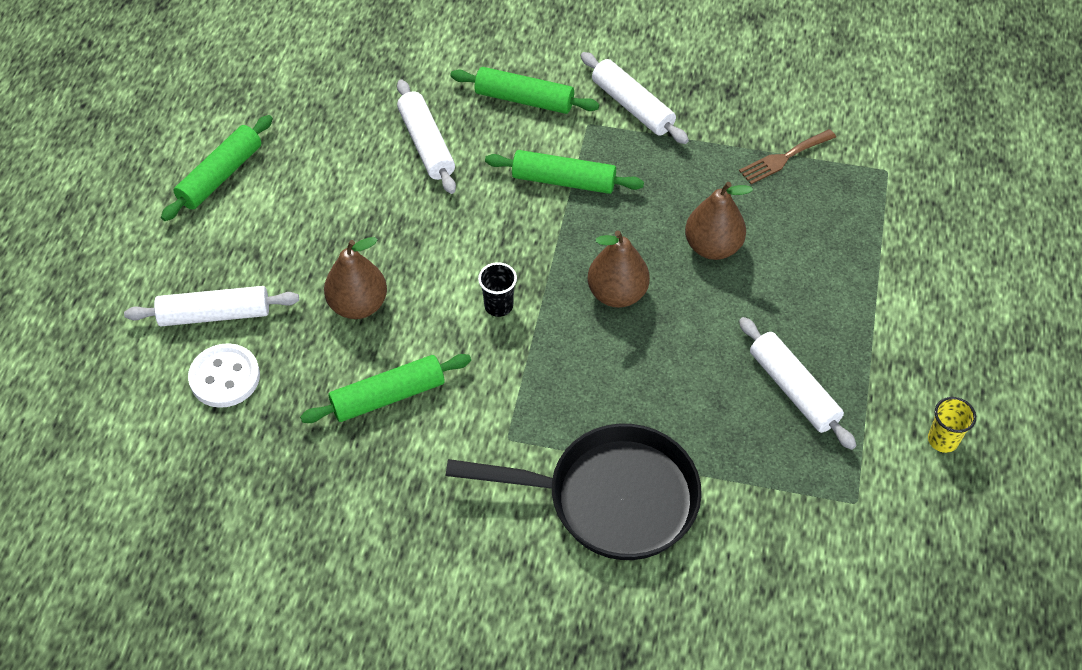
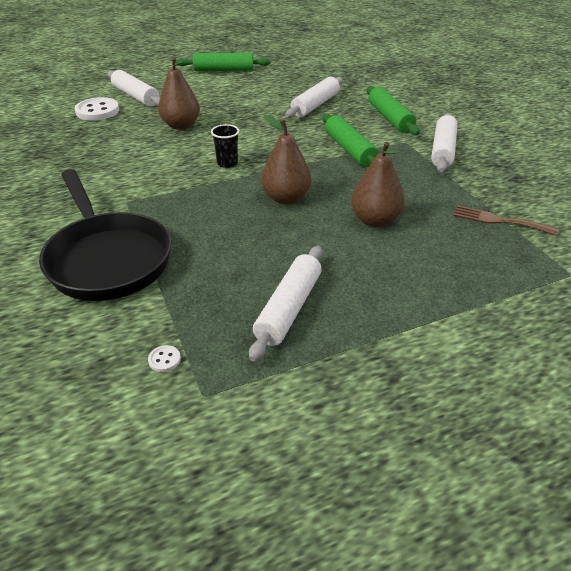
camera: 55 degrees right, 15 degrees down
(388, 396) = (125, 154): green rolling pin -> none
(797, 511) = (164, 359): none -> white button
(942, 440) = (329, 431): yellow cup -> none

